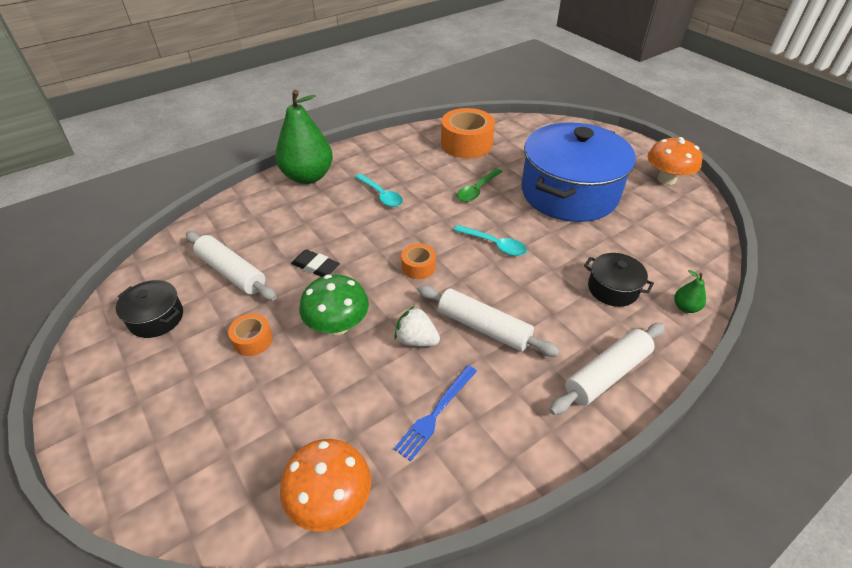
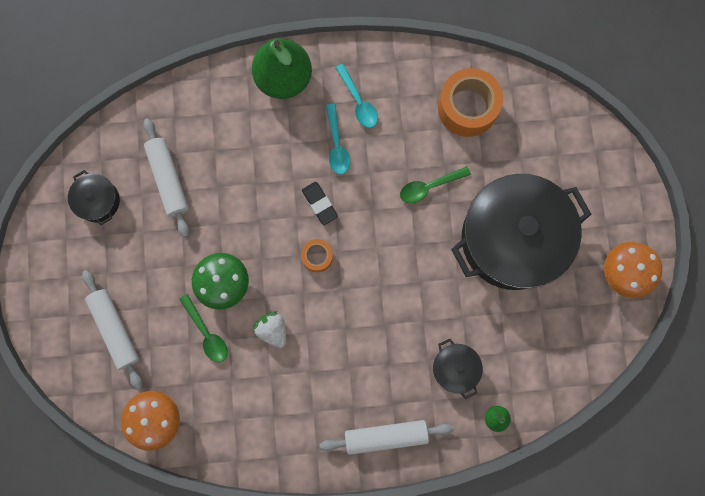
camera: 30 degrees right, 35 degrees up
(253, 340) = (158, 263): orange tape -> none
(316, 266) = (236, 210): black eraser -> black eraser (319, 204)
(344, 376) = (206, 333): none -> green spoon
(436, 413) = (250, 397): blue fork -> none
(483, 327) = (328, 347): white rolling pin -> white rolling pin (115, 329)
(494, 244) = (395, 266): turquoise spoon -> turquoise spoon (358, 101)
(569, 193) = (512, 239): blue pot -> black pot

